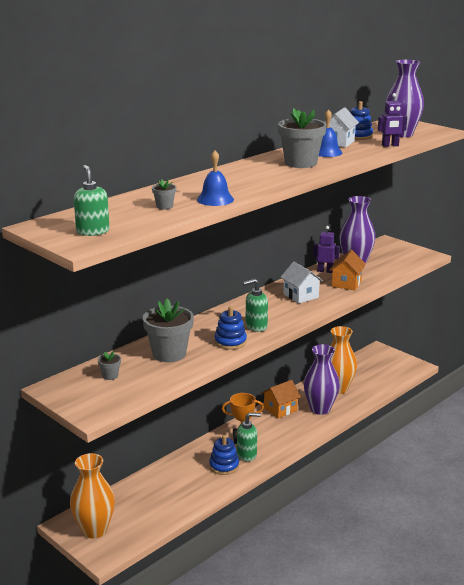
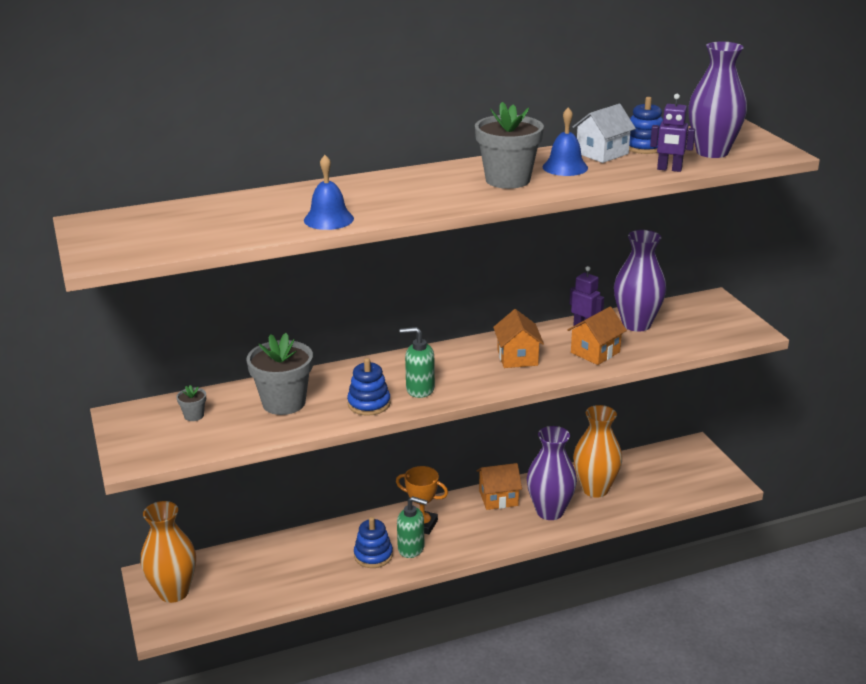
camera: 25 degrees right, 5 degrees up
(92, 231) = (135, 241): green soap dispenser -> none
(164, 206) = (257, 219): grey flower pot -> none
(300, 296) = (517, 357): white house -> orange house

